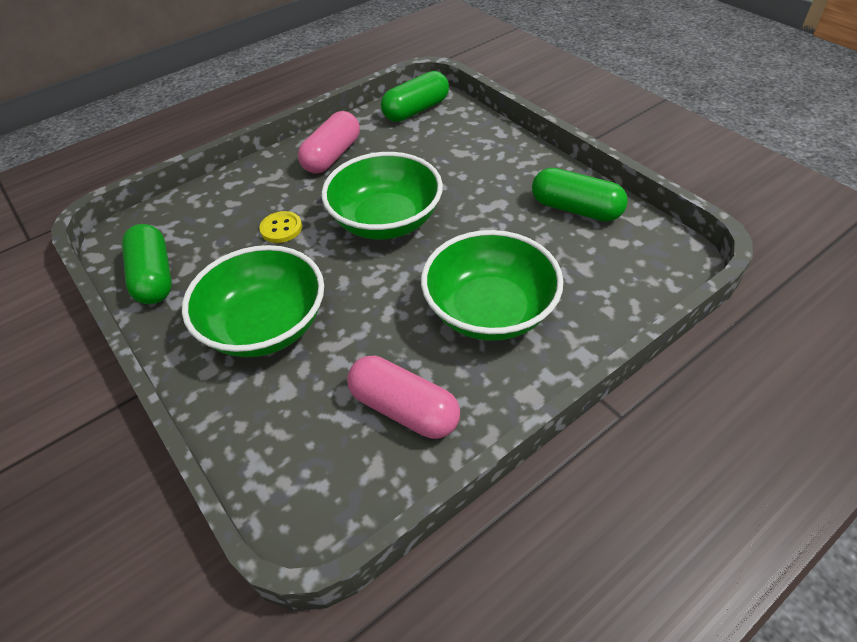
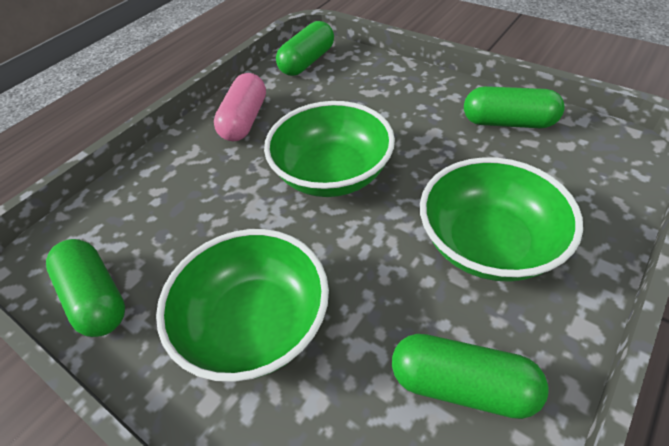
camera: 15 degrees left, 0 degrees up
(281, 228) = (224, 206): yellow button -> none
(404, 409) = (462, 385): pink capsule -> green capsule

